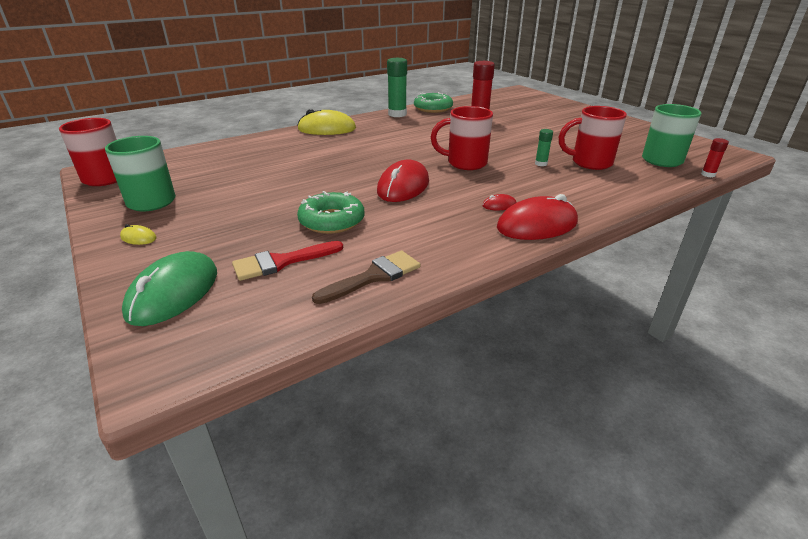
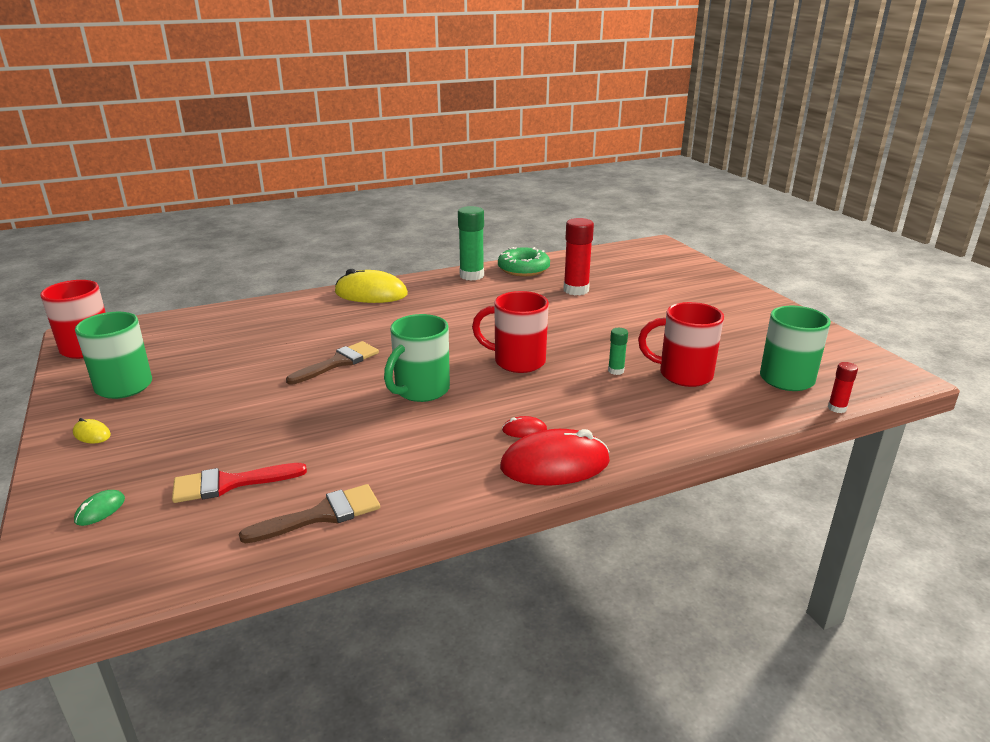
camera: 10 degrees right, 5 degrees down
(173, 293) = (100, 510): green mouse -> green mouse, size x0.43
(327, 173) = (338, 362): none -> brown brush
(332, 221) = (311, 433): green donut -> none
(403, 186) = (420, 390): red mouse -> green mug

